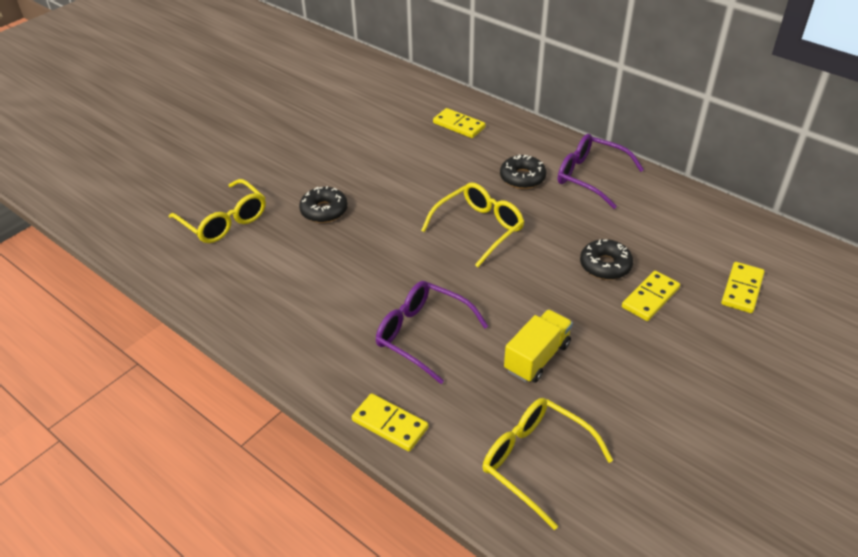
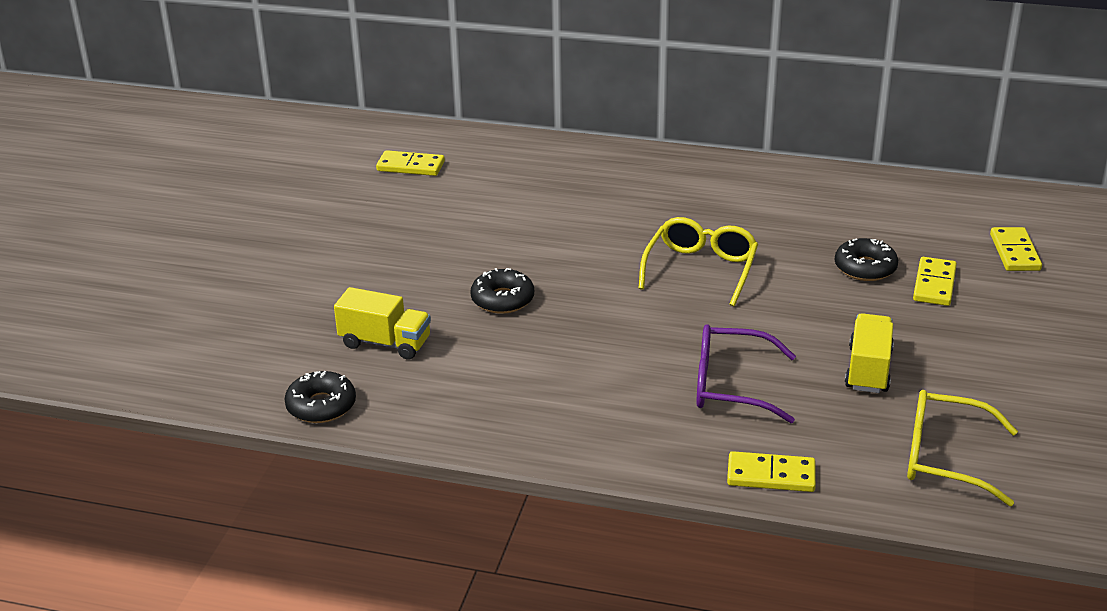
camera: 25 degrees left, 10 degrees down
(224, 221) = (385, 343): yellow glasses -> yellow truck
(459, 125) = (583, 173): yellow domino -> yellow domino (410, 166)
(522, 178) = (704, 208): black donut -> black donut (321, 406)
(591, 177) = (778, 189): purple glasses -> none

